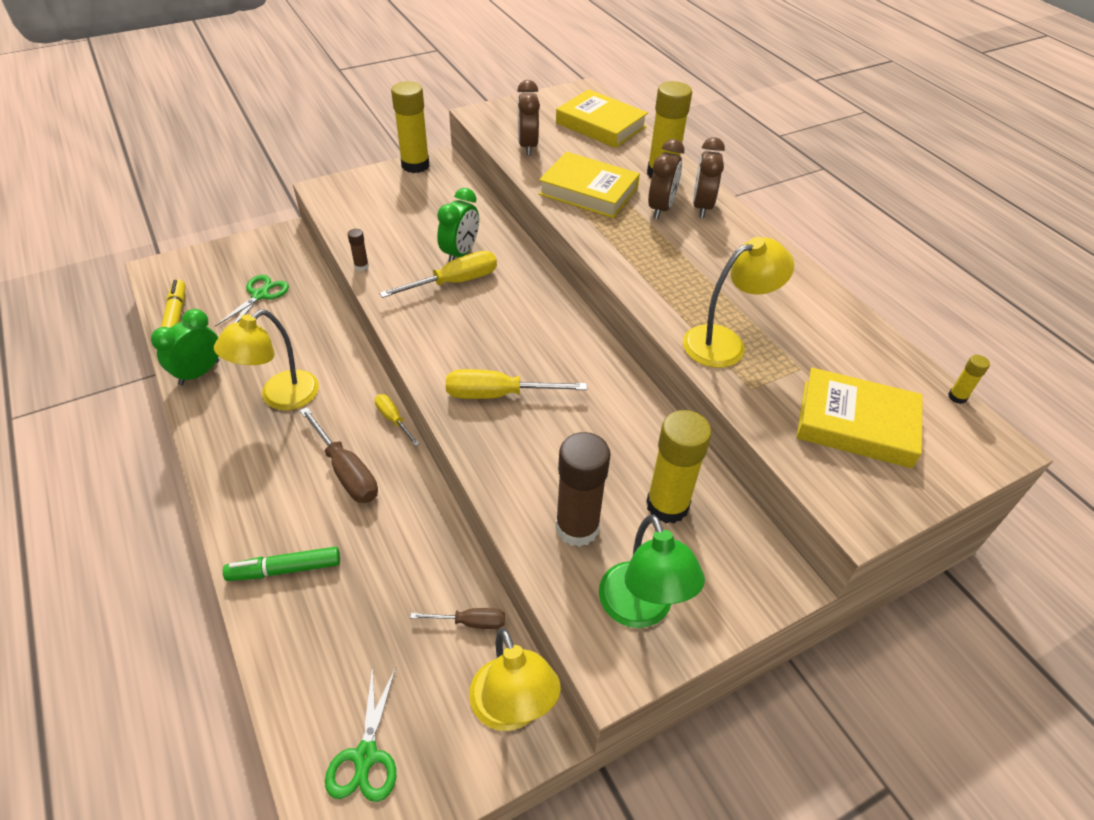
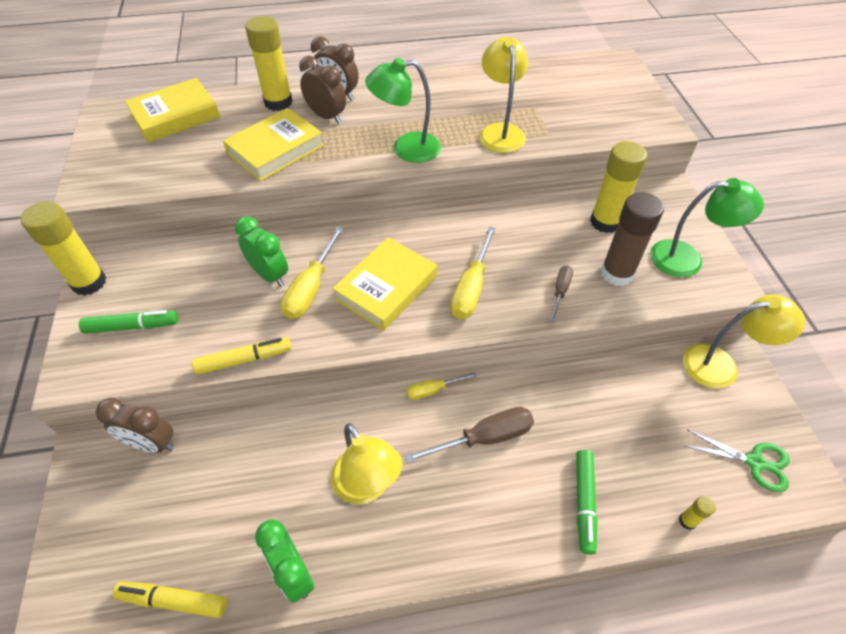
camera: 70 degrees left, 5 degrees up
(260, 295) = (187, 494): green scissors -> none
(361, 266) = (244, 360): brown glue stick -> yellow marker
(378, 200) = (132, 326): none -> green marker
(454, 282) = (311, 288): yellow screwdriver -> yellow screwdriver turned 150 degrees counterclockwise
(470, 622) = (651, 375): brown screwdriver -> brown screwdriver (560, 291)
(527, 146) = (173, 170): brown clock -> brown clock (152, 444)
(644, 274) = (406, 149): none -> green lamp
(856, 423) = (591, 102): yellow book -> yellow book (386, 288)
(957, 397) = (578, 59): yellow glue stick -> yellow glue stick (687, 521)

